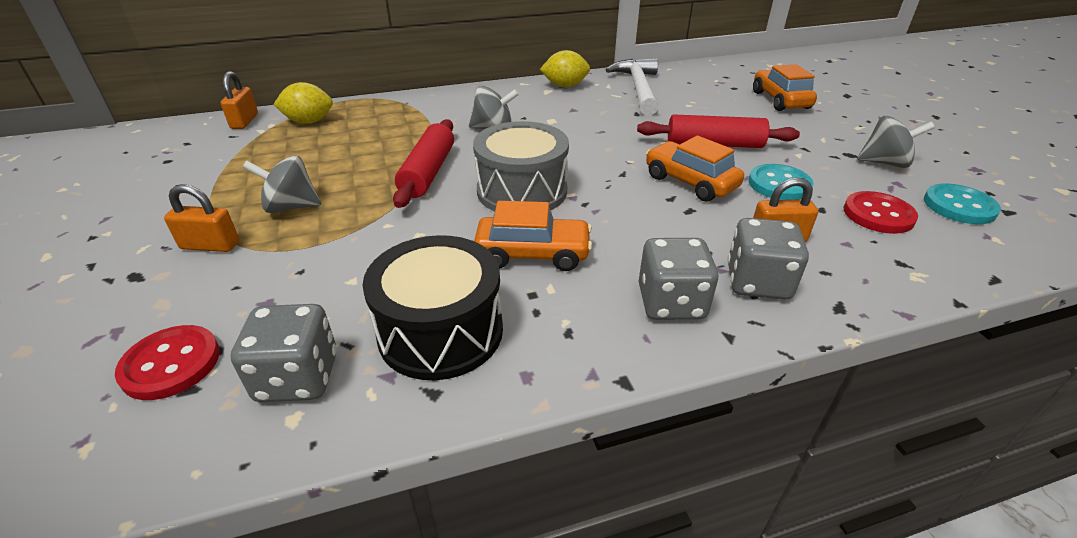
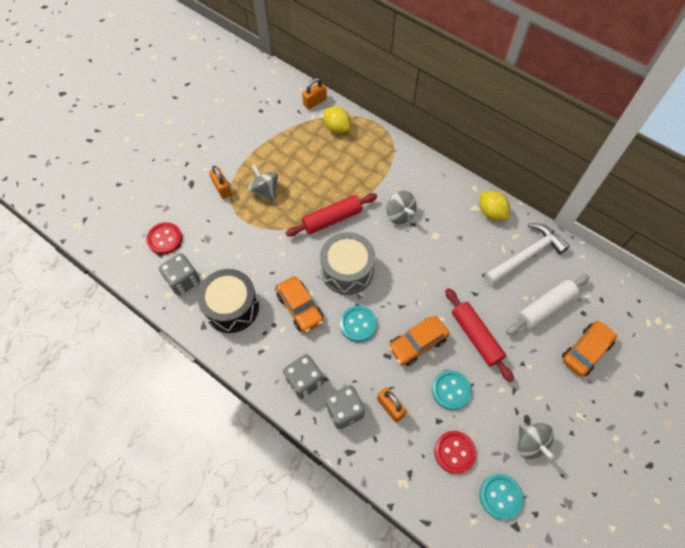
camera: 55 degrees right, 25 degrees up
(616, 214) = (358, 324): none -> turquoise button
(690, 182) = (417, 343): orange car -> orange car turned 135 degrees counterclockwise
(710, 100) = (545, 307): none -> white rolling pin

